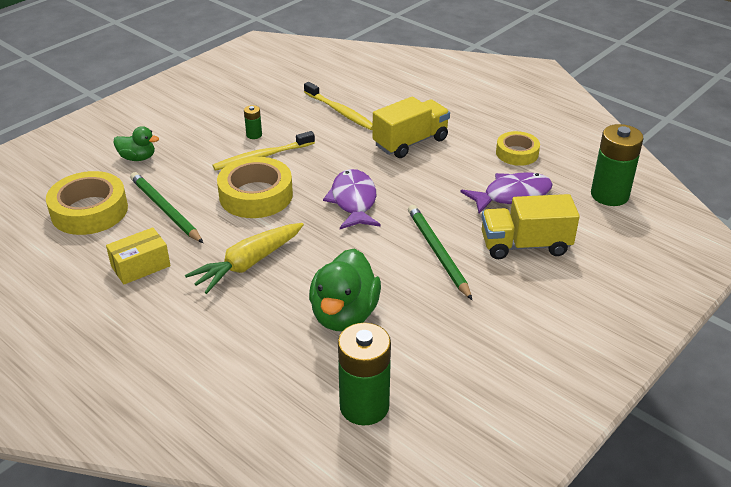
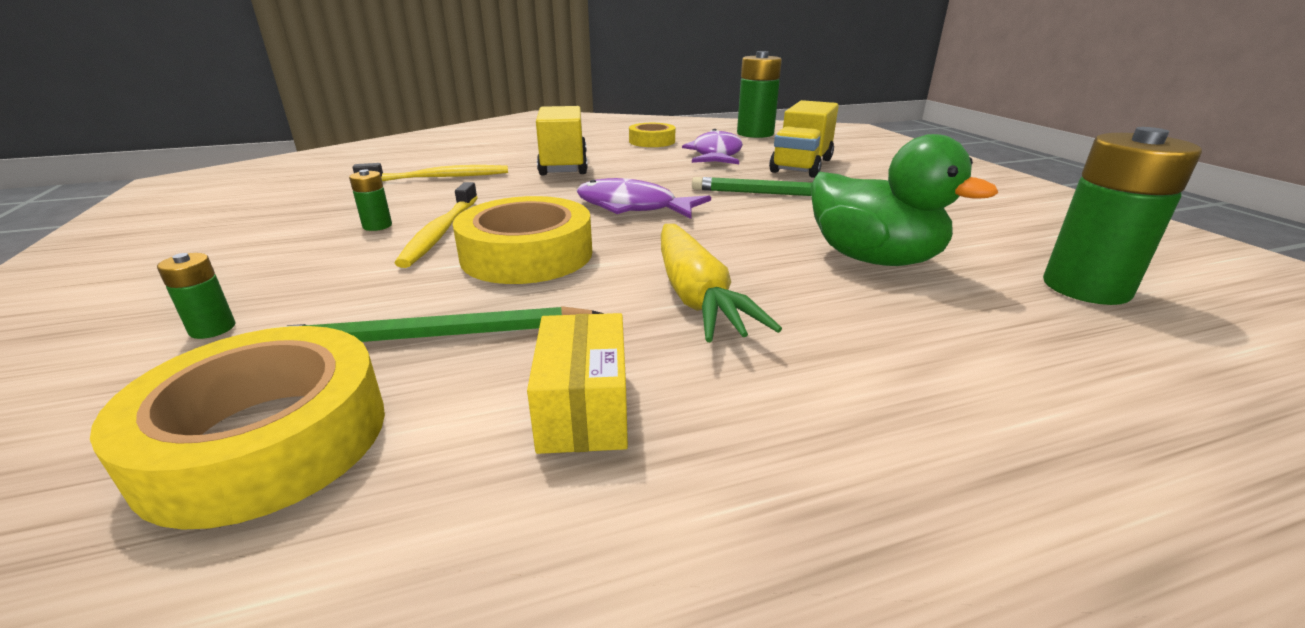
camera: 60 degrees left, 10 degrees down
(138, 158) = (212, 329): green duck -> green battery

